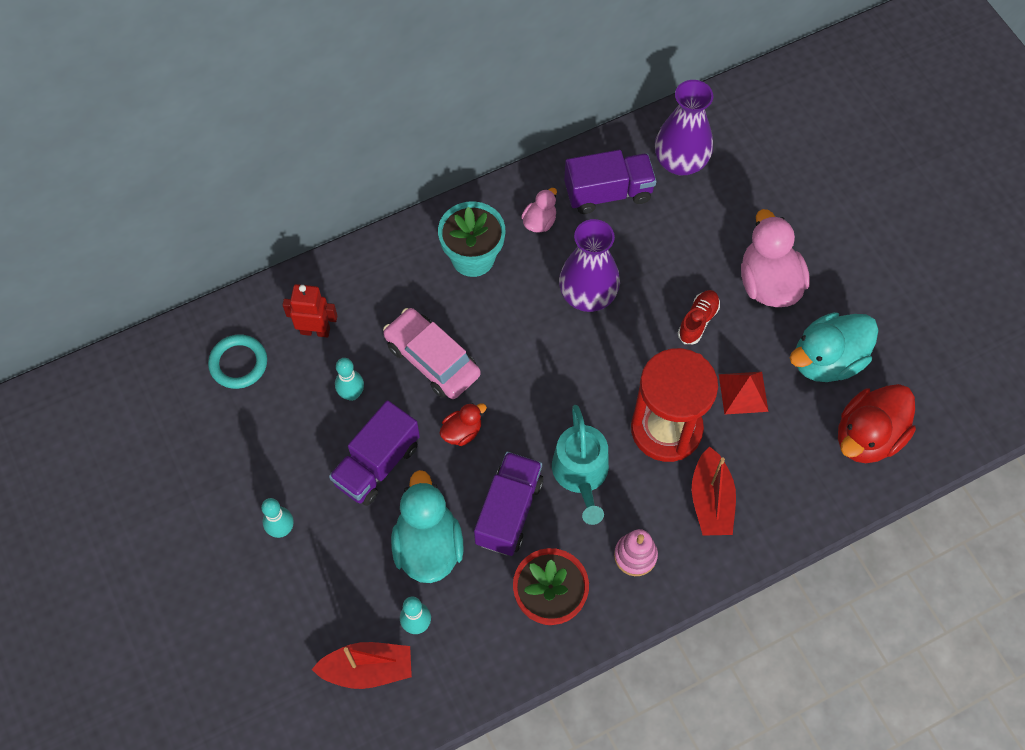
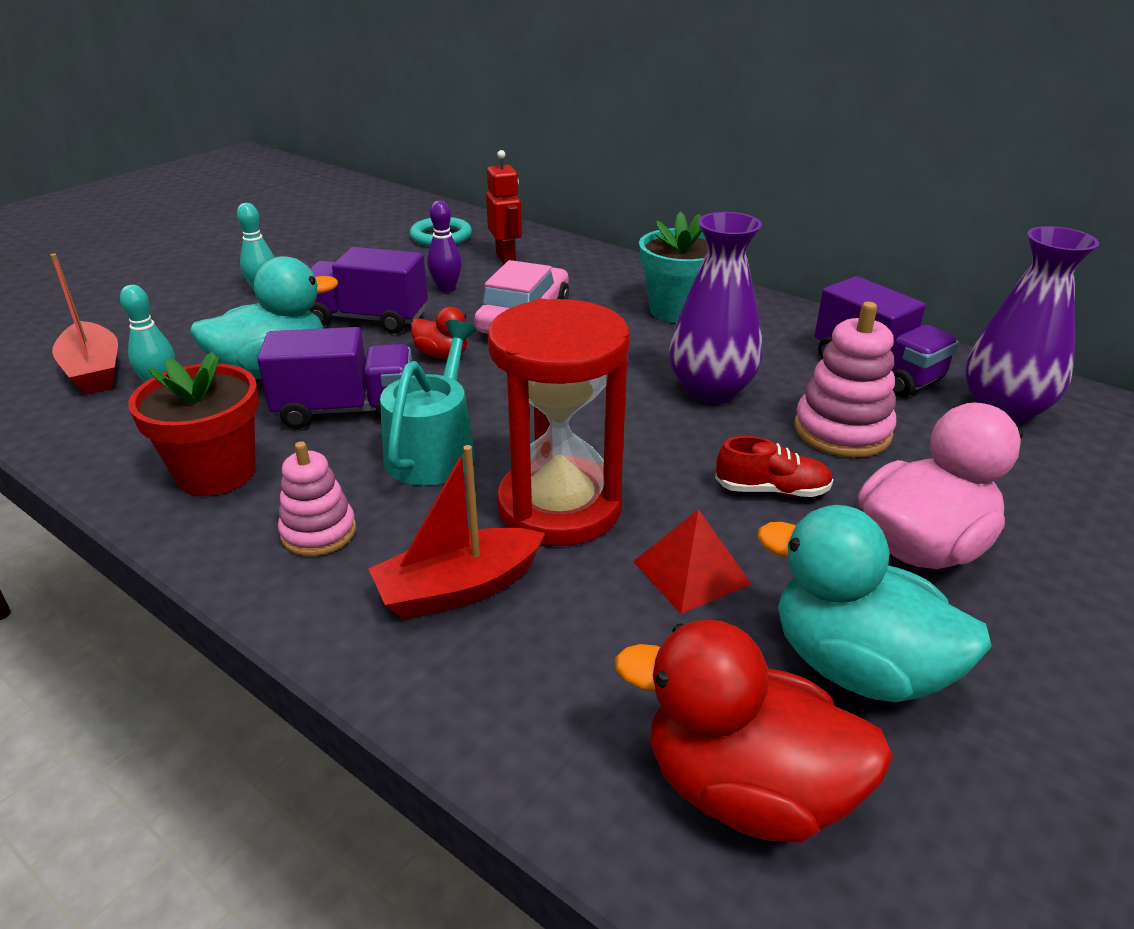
camera: 65 degrees right, 30 degrees down
(352, 394) = (446, 289): turquoise bowling pin -> purple bowling pin
(539, 222) = (774, 336): pink duck -> none
(581, 474) = (434, 450): turquoise watering can -> turquoise watering can turned 135 degrees clockwise
(662, 254) = (842, 431): none -> pink stacking toy

